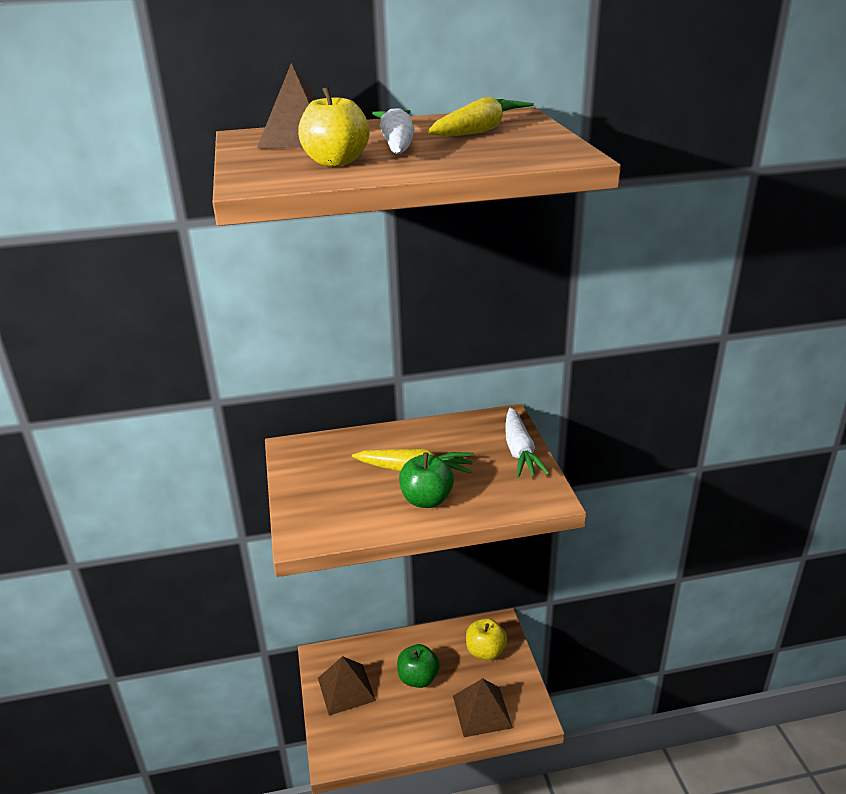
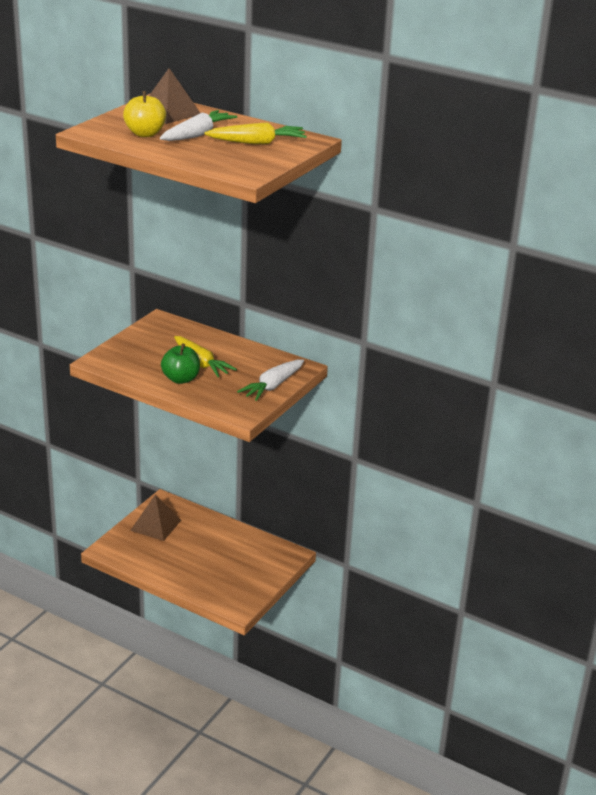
camera: 40 degrees right, 0 degrees up
(418, 678) = (202, 546): green apple -> none
(482, 711) = (213, 584): brown pyramid -> none
(485, 651) = (261, 560): yellow apple -> none

